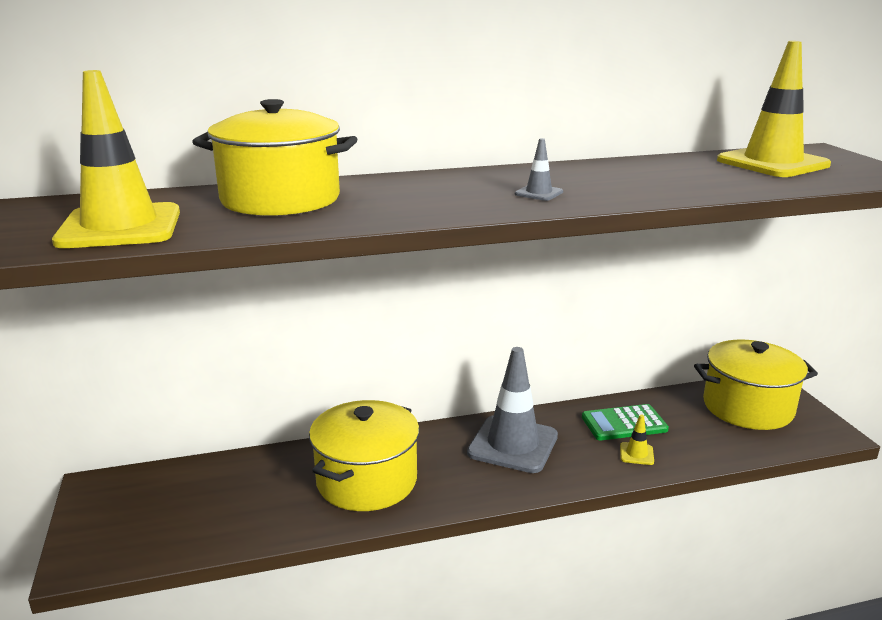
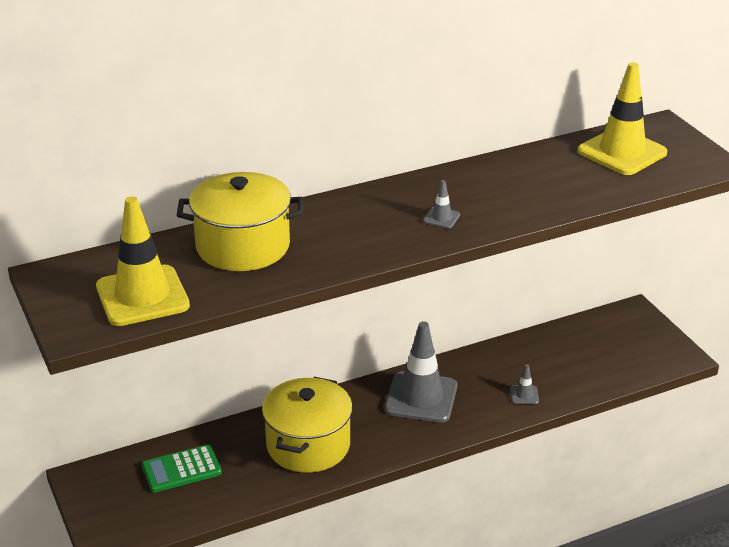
camera: 10 degrees left, 10 degrees up
(624, 423) = (511, 366): green calculator -> green calculator (181, 469)
(636, 454) = (524, 395): yellow traffic cone -> grey traffic cone
(747, 407) = (614, 338): yellow pot -> none

